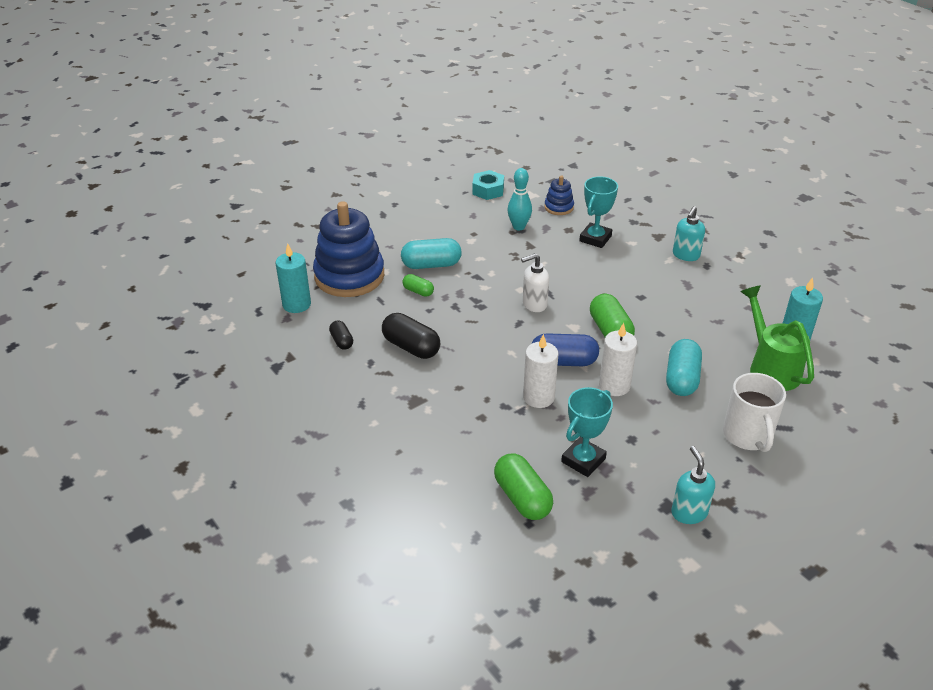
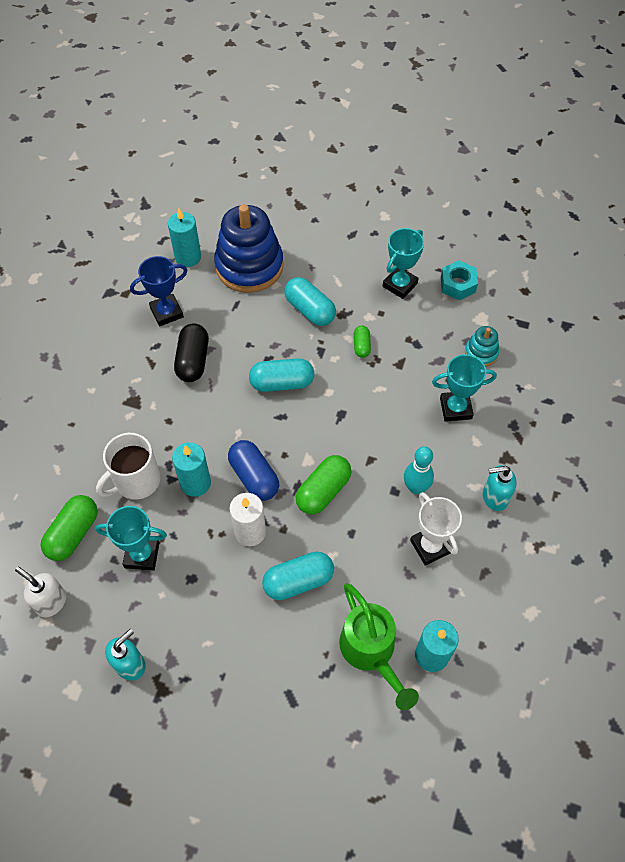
camera: 55 degrees right, 20 degrees up
(342, 341) = (166, 312): black capsule -> blue trophy
(418, 291) = (266, 323): green capsule -> green capsule (361, 346)
(458, 214) = (400, 285): none -> turquoise trophy
(486, 308) = (282, 383): none -> turquoise capsule
(519, 227) = (421, 340): turquoise bowling pin -> turquoise bowling pin (416, 487)
(534, 304) = (315, 414): white soap dispenser -> white soap dispenser (51, 602)
(538, 397) = (195, 483): white candle -> turquoise candle
(559, 207) = (481, 353): blue stacking toy -> turquoise stacking toy
(703, 301) = (430, 546): none -> white trophy
(748, 435) = (258, 671): white mug -> white mug (136, 481)
(771, 367) = (371, 651): green watering can -> green watering can turned 120 degrees clockwise

